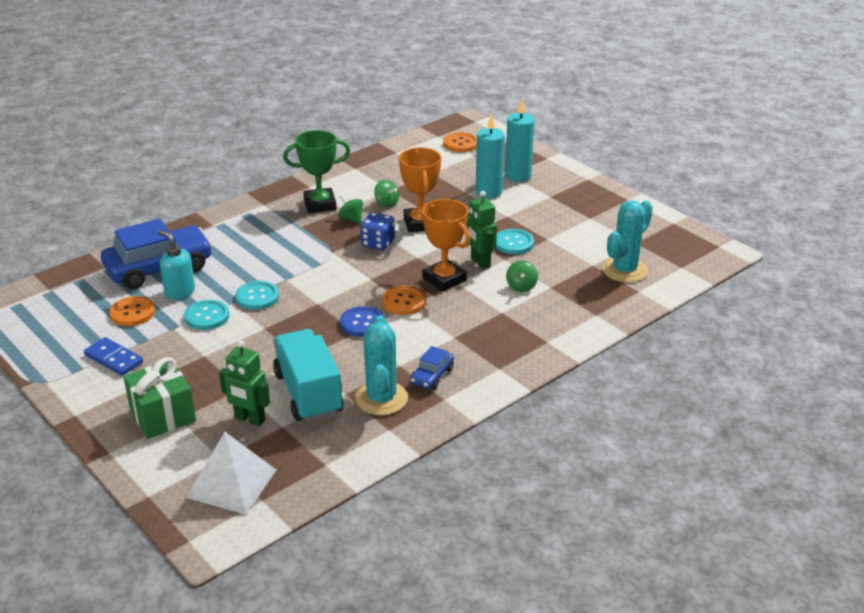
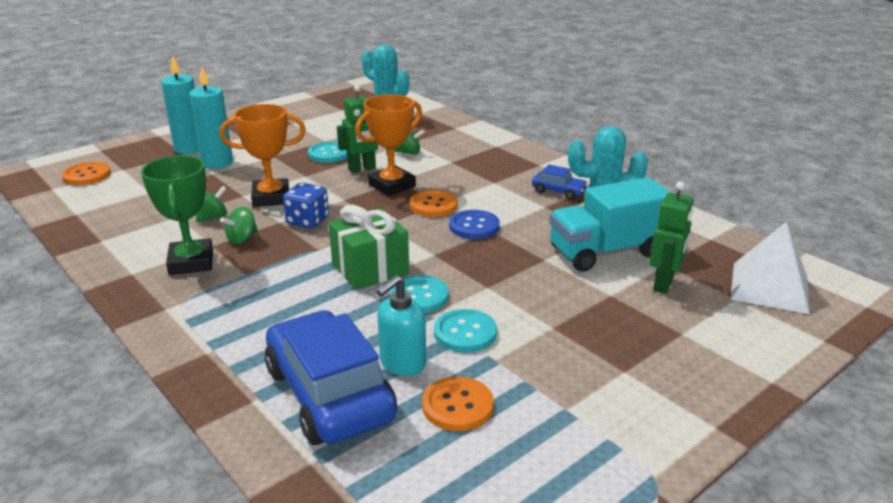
camera: 90 degrees left, 5 degrees down
(114, 359) = (578, 408): blue domino -> none
(163, 415) = (683, 346): green gift -> green gift (370, 269)

